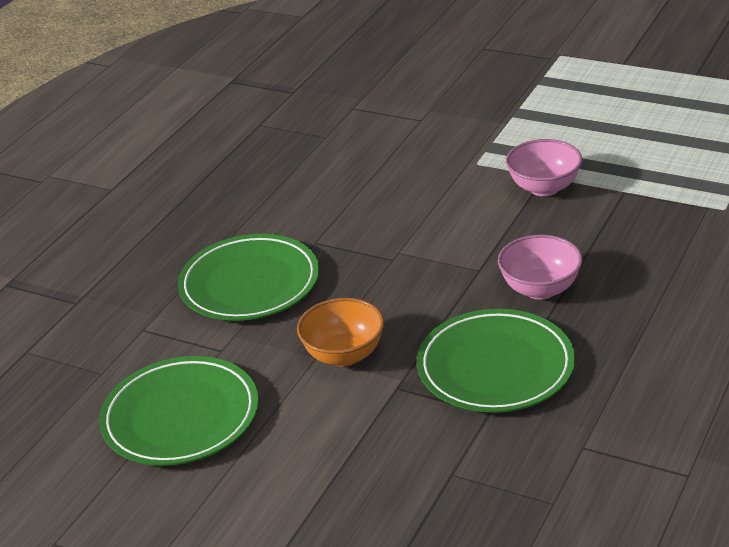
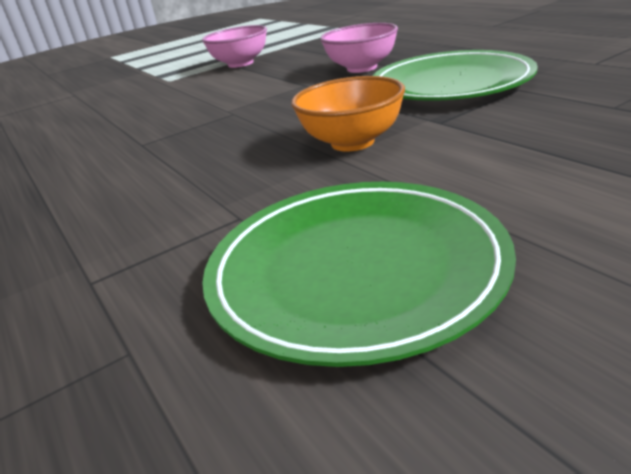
camera: 60 degrees left, 5 degrees down
(250, 284) = (142, 184): green plate -> none

